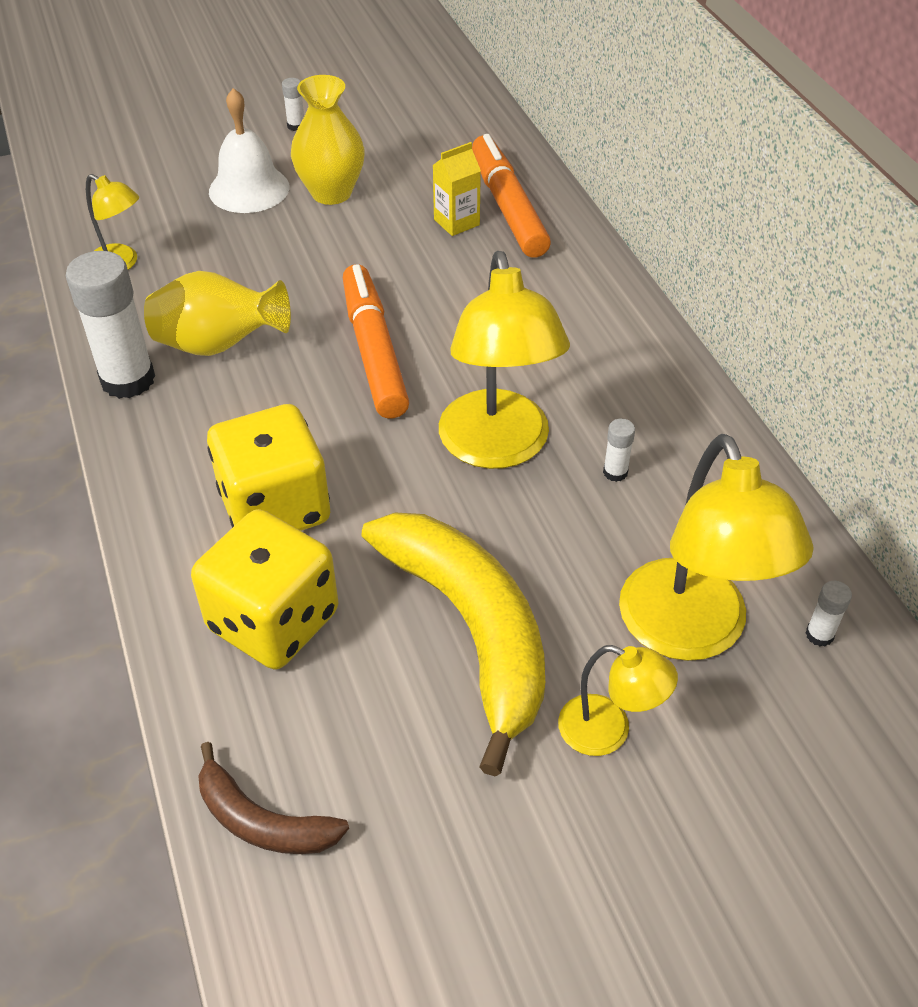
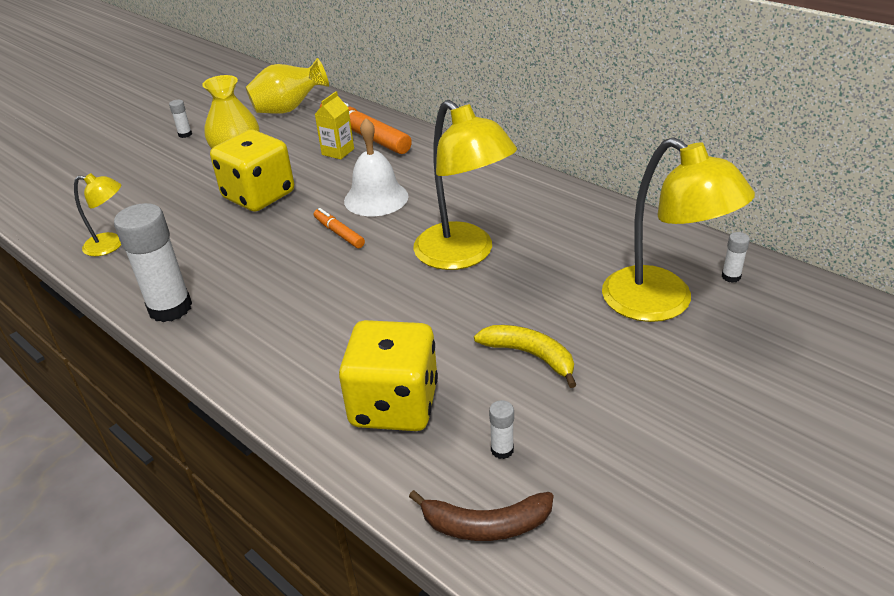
camera: 25 degrees left, 10 degrees down
(219, 345) = (225, 266): yellow vase -> yellow vase (288, 109)
(249, 189) = (177, 176): white bell -> white bell (376, 198)
(275, 507) = (341, 340): yellow dice -> yellow dice (259, 196)
(374, 351) = (339, 233): orange marker -> orange marker, size x0.50
(470, 629) = (530, 355): yellow banana -> yellow banana, size x0.51
(608, 731) = (661, 373): yellow lamp -> none
(615, 472) = (546, 242): white glue stick -> white glue stick (502, 450)

